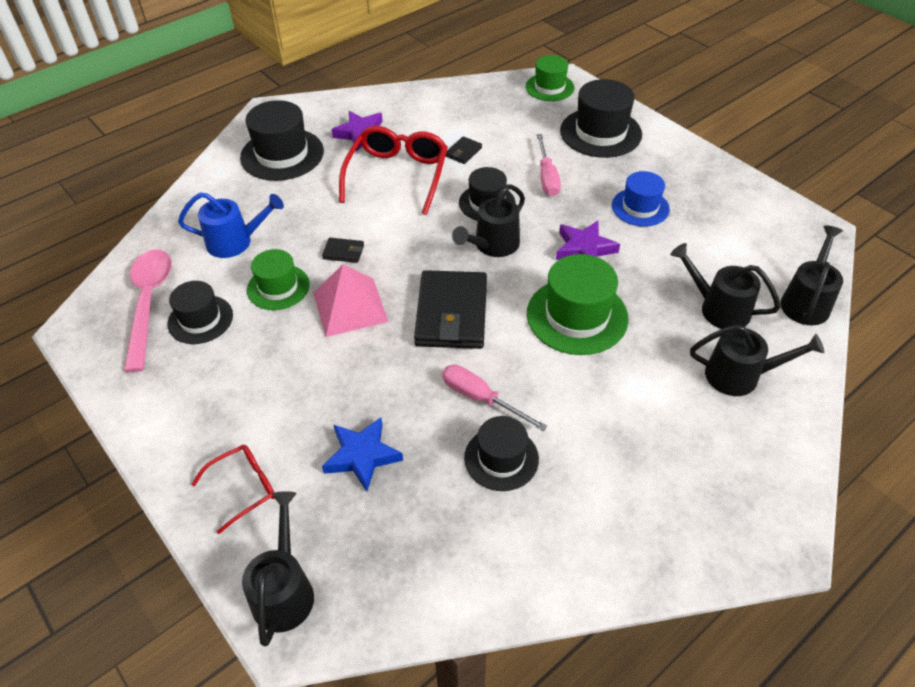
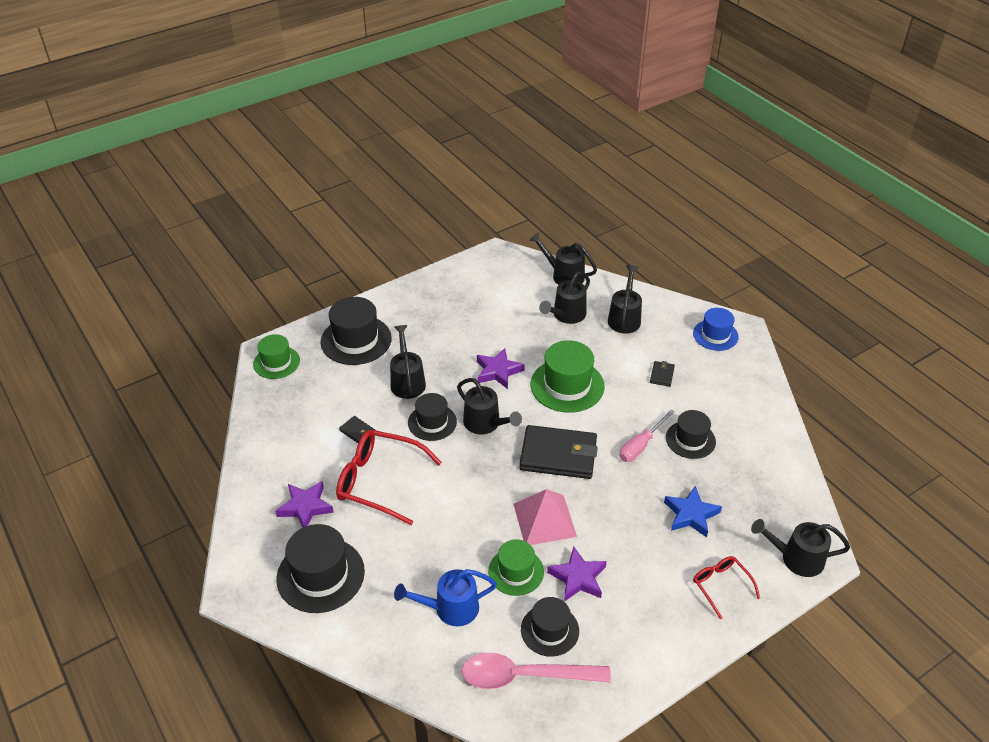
camera: 85 degrees left, 5 degrees down
(236, 242) = (450, 609): blue watering can -> blue watering can turned 105 degrees counterclockwise
(266, 340) = (578, 578): none -> purple star
(343, 252) = (478, 524): black wallet -> black wallet (662, 375)
(547, 177) = (407, 381): pink screwdriver -> black watering can
(640, 207) = (456, 333): blue hat -> blue hat (715, 335)

